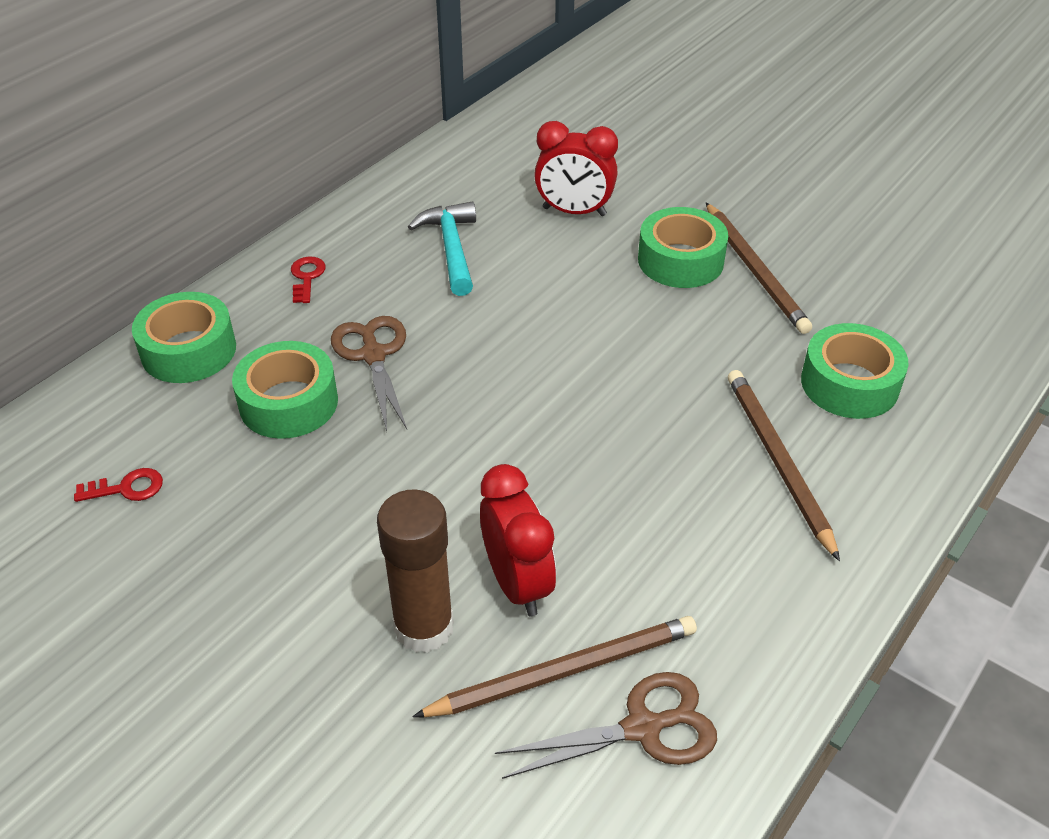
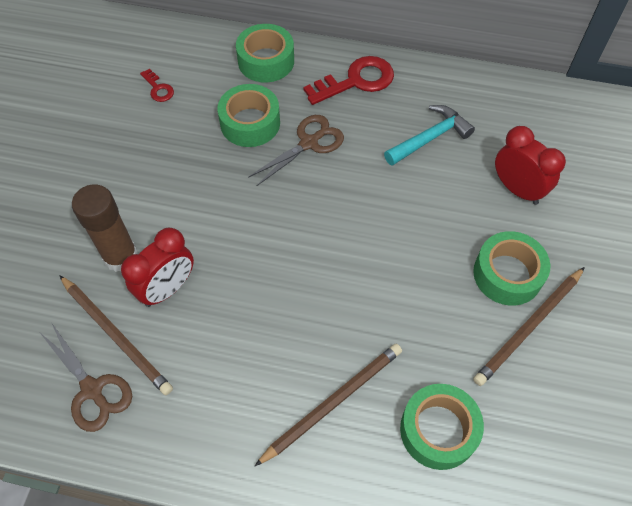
camera: 65 degrees right, 15 degrees up
(307, 277) = (356, 81): red key -> red key, size x2.01
(574, 211) = (517, 189): red clock -> red clock turned 150 degrees clockwise

